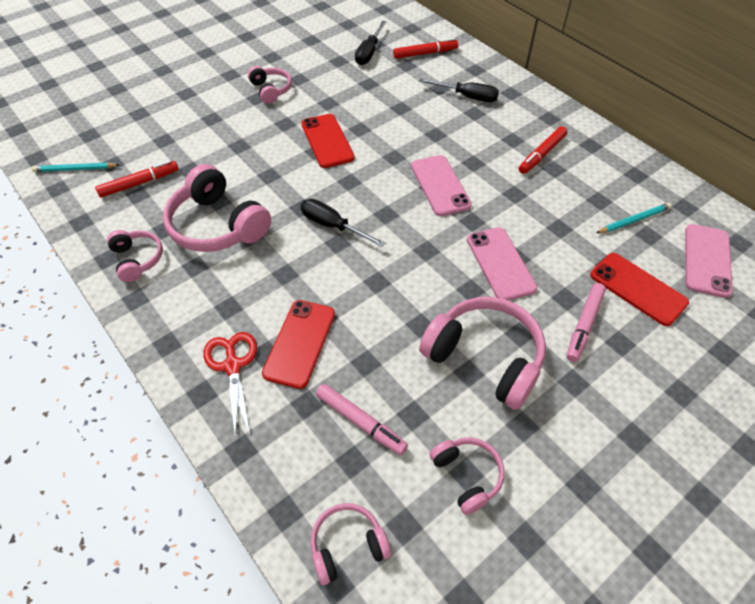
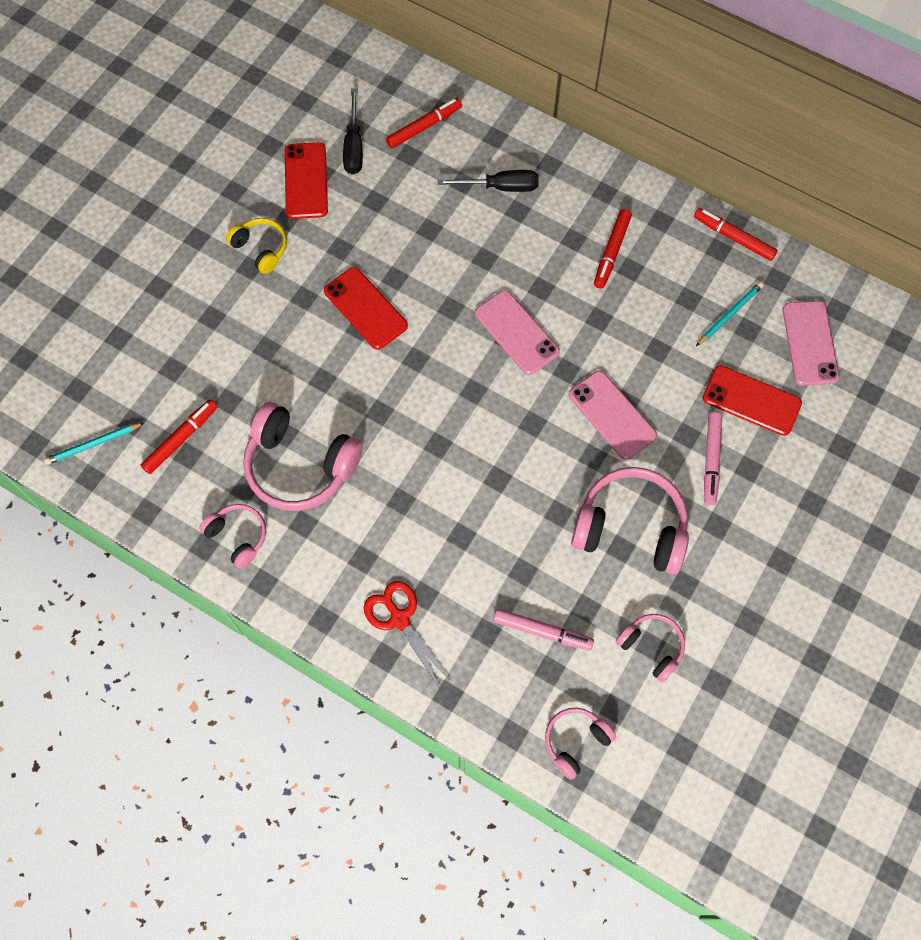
camera: 20 degrees left, 15 degrees up
(271, 90) = (261, 248): pink headphones -> yellow headphones
(300, 343) = (452, 573): red phone -> red phone (306, 181)
(333, 226) = (423, 425): black screwdriver -> none
(652, 170) = (733, 238): none -> red marker

